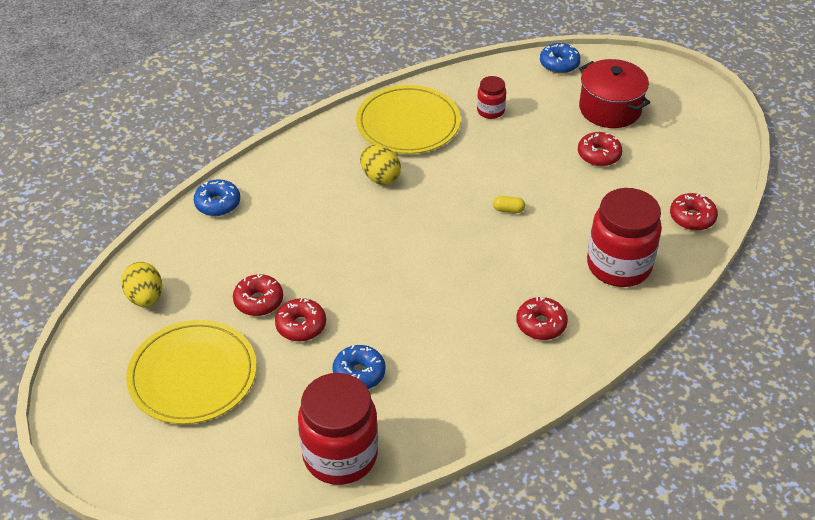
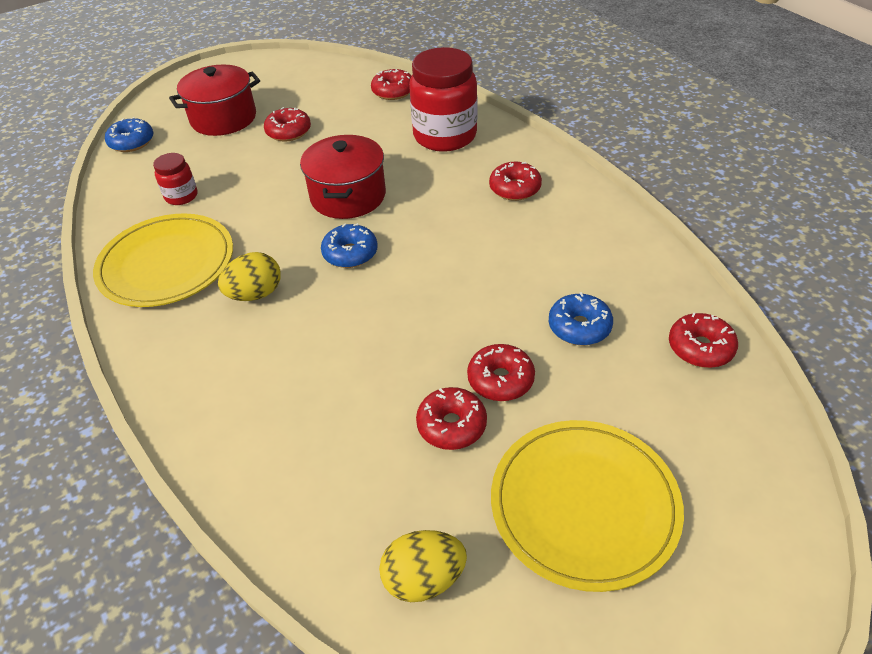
camera: 80 degrees left, 0 degrees up
(218, 204) = (240, 478): blue donut -> blue donut (350, 253)
(340, 455) = (700, 348): red jar -> red donut
(508, 210) = (348, 196): yellow capsule -> red pot

